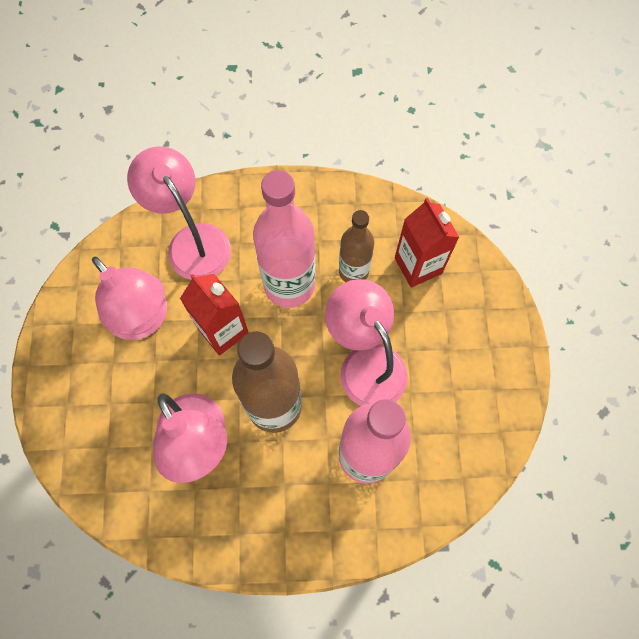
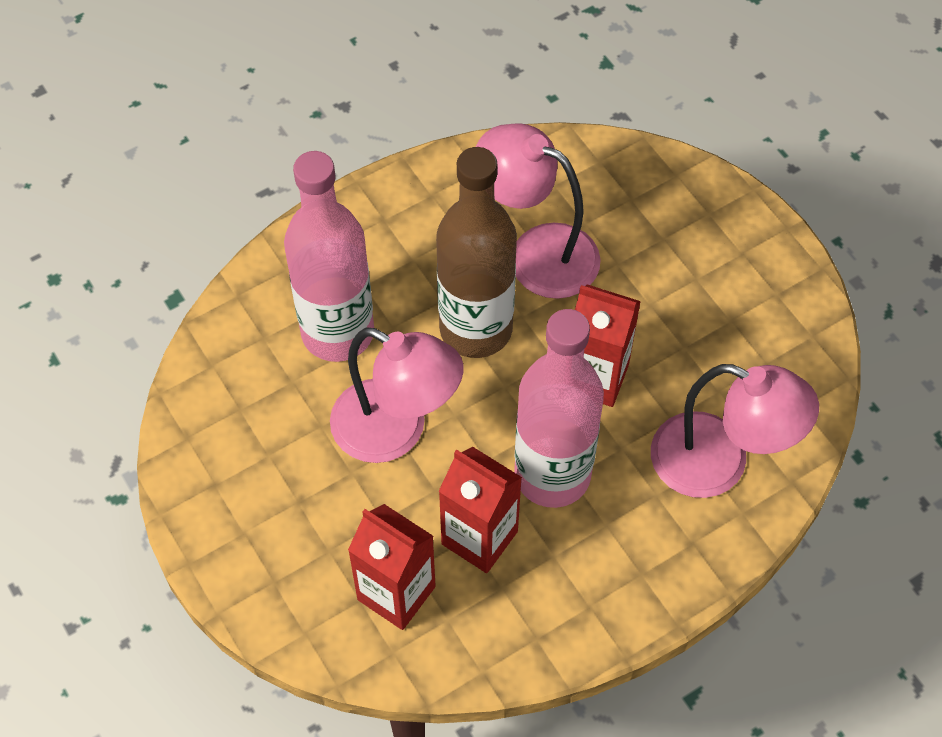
camera: 150 degrees right, 10 degrees down
(144, 320) = (699, 340): pink lamp -> none
(353, 271) = (479, 537): brown bottle -> red carton

